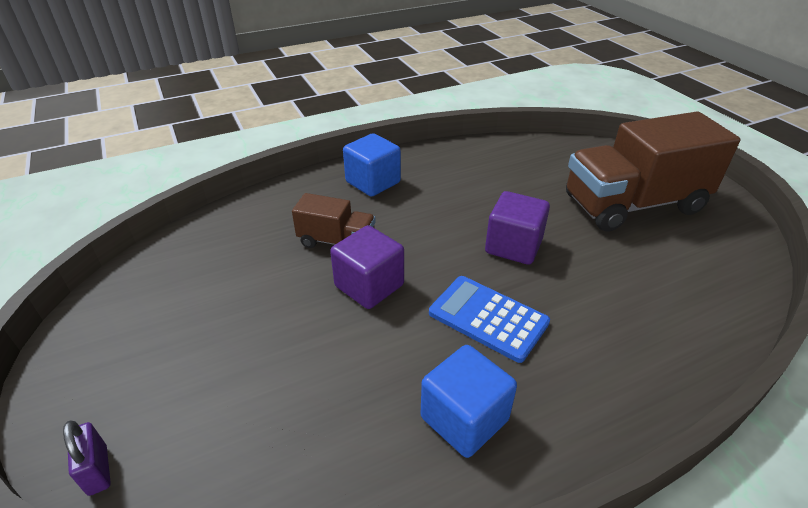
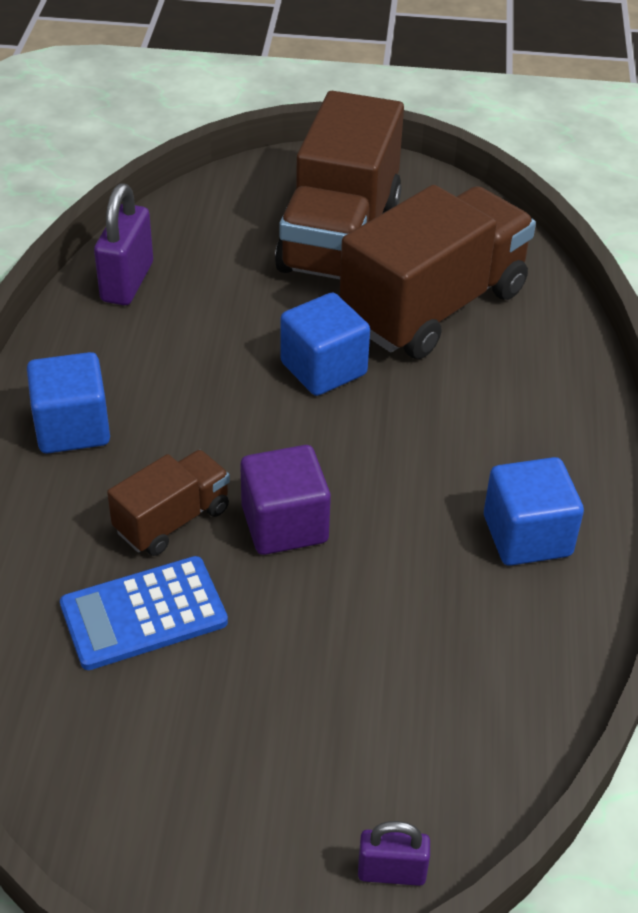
camera: 60 degrees left, 5 degrees up
(488, 318) = (415, 450): blue calculator -> blue calculator (143, 613)
(493, 154) = (127, 282): none -> purple padlock
(513, 246) = (323, 369): purple cube -> blue cube
(630, 270) = (433, 307): none -> brown truck

